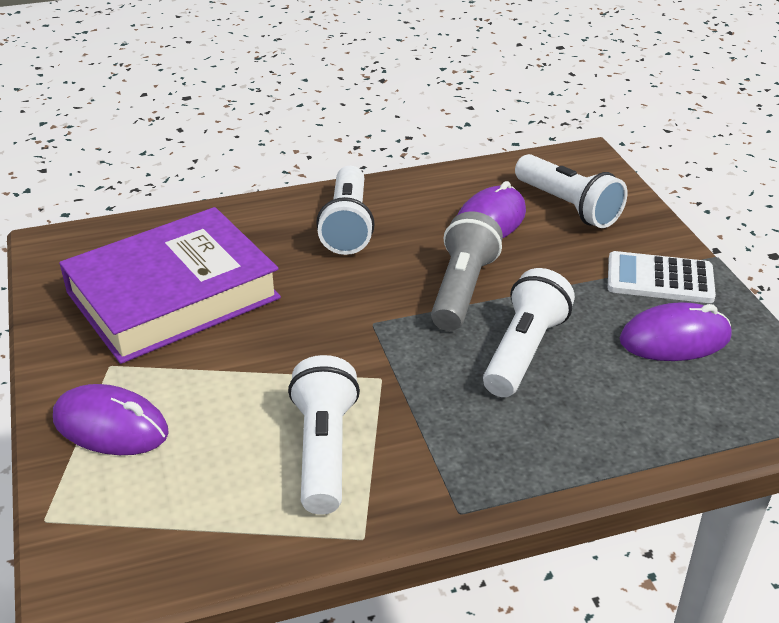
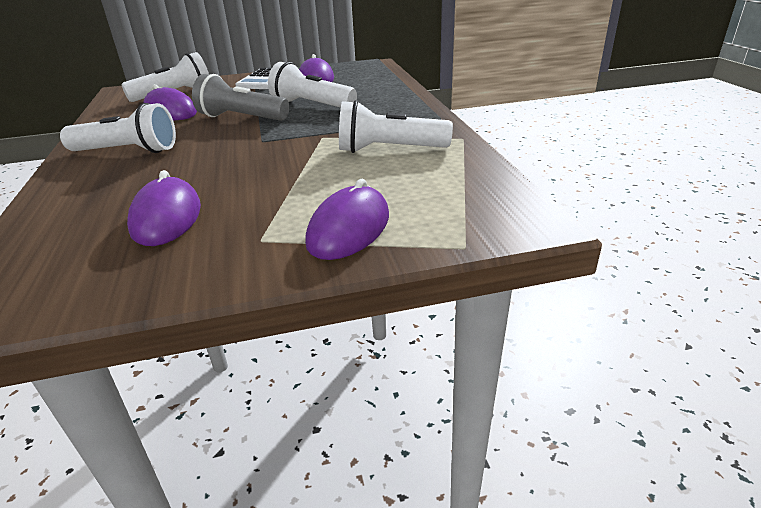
camera: 85 degrees left, 5 degrees down
(173, 295) = (166, 217): purple book -> purple mouse

